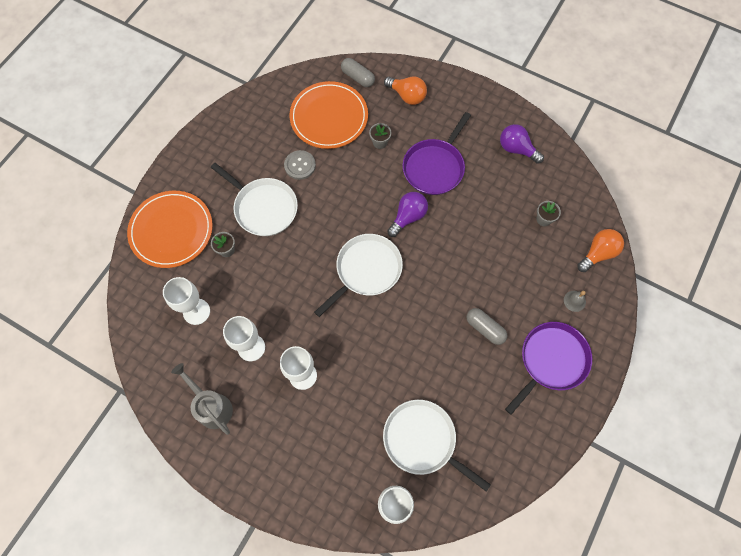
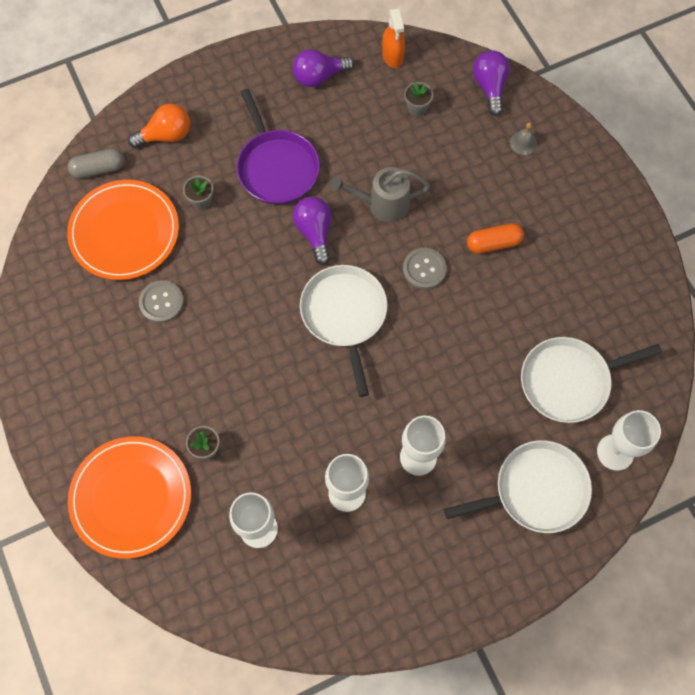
camera: 55 degrees left, 0 degrees up
(211, 406) = (385, 578): grey watering can -> grey watering can (382, 204)
(263, 207) = (184, 375): white pan -> white pan (536, 490)
(433, 297) = (424, 269): none -> grey button
(485, 328) = (493, 243): grey capsule -> orange capsule
(551, 361) = (569, 207): purple pan -> none
(569, 181) = (392, 56): none -> orange spray bottle
(598, 253) = (490, 87): orange light bulb -> purple light bulb

